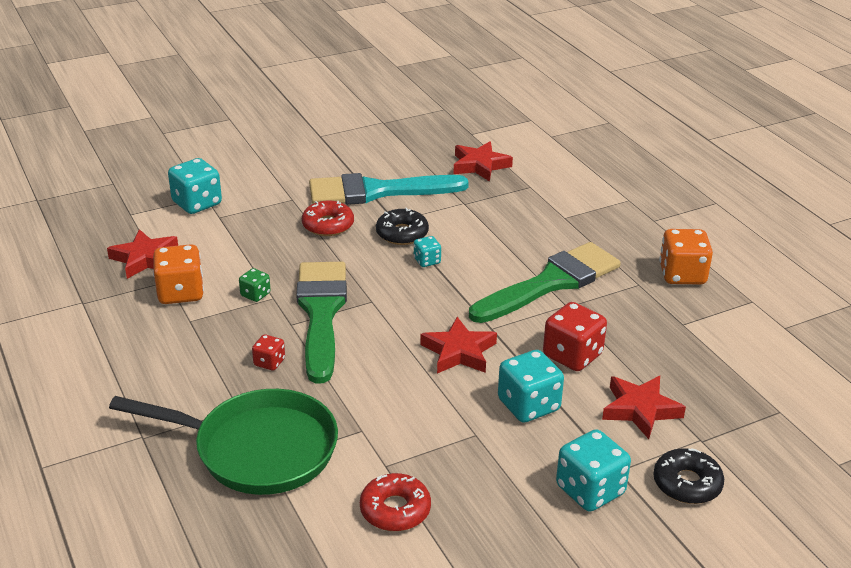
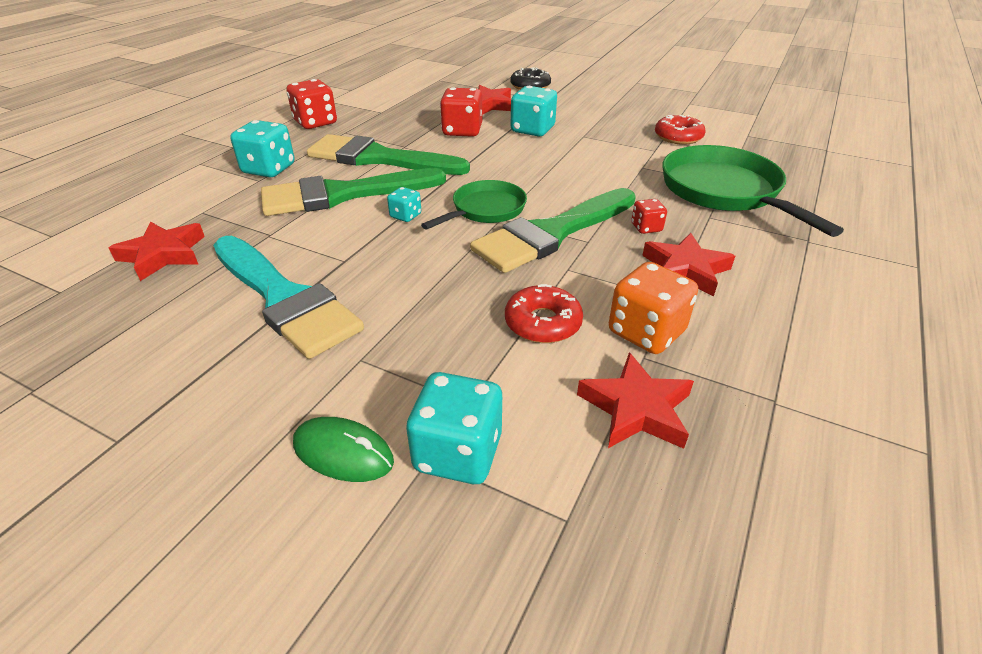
camera: 125 degrees left, 5 degrees up
(238, 179) = (343, 452): none -> green mouse
(255, 295) = (578, 281): green dice -> none
(328, 225) = (398, 299): red donut -> red donut (542, 323)
(392, 299) = (485, 210): none -> green pan
(402, 233) = (368, 246): black donut -> none
(459, 352) = (513, 163): red star -> red star (685, 270)
(495, 246) = (343, 194): none -> green brush
(590, 490) = (573, 102): turquoise dice -> turquoise dice (269, 169)
(682, 275) = (315, 123): orange dice -> red dice

